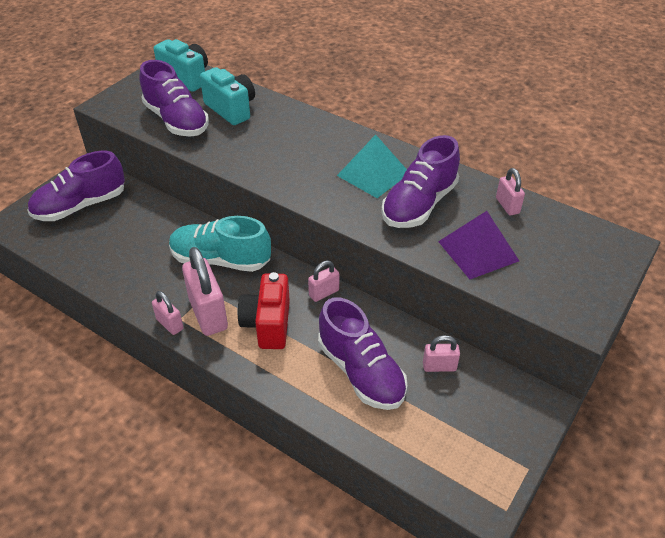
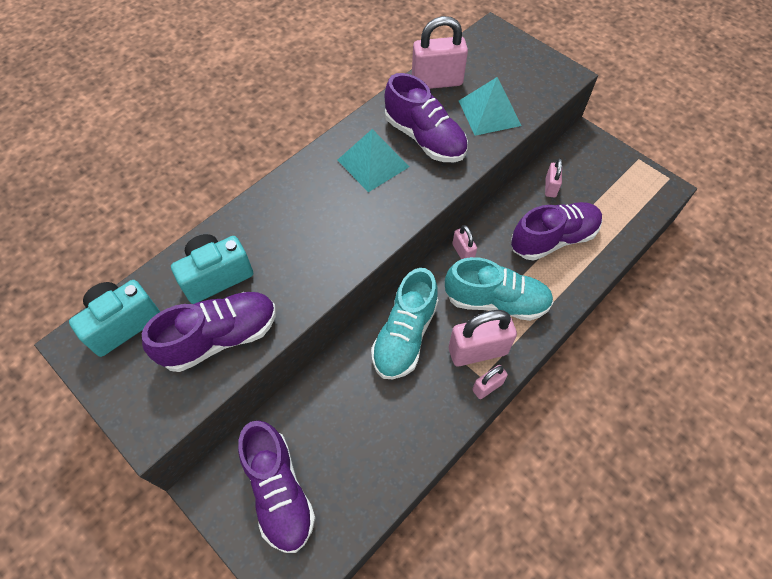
camera: 80 degrees left, 15 degrees up
(268, 324) = (496, 301): red camera -> turquoise shoe
(478, 251) = (489, 113): purple pyramid -> turquoise pyramid
(507, 206) = (437, 82): pink padlock -> pink padlock, size x1.88

